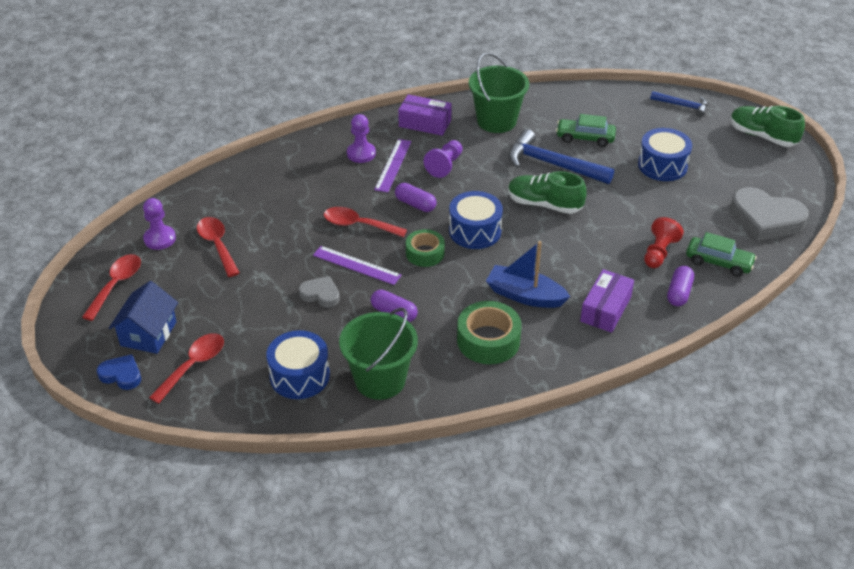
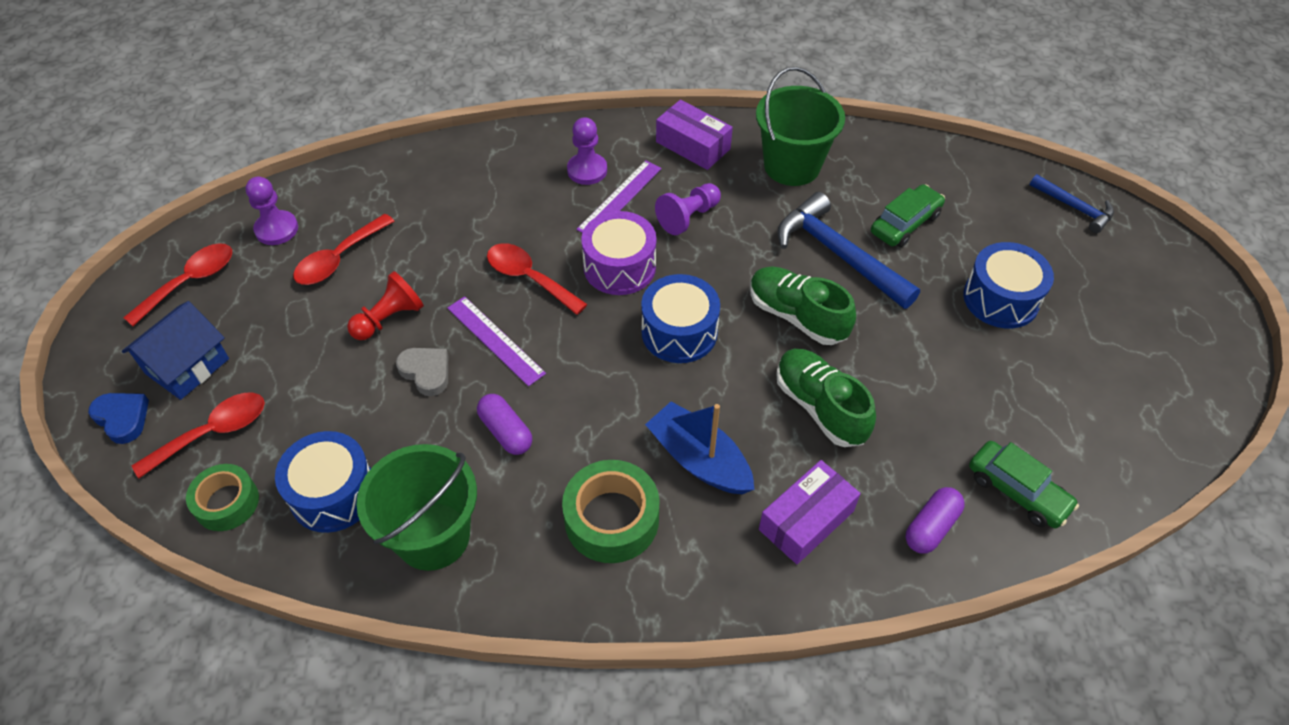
camera: 20 degrees right, 10 degrees up
(217, 245) = (339, 258): red spoon -> red spoon turned 135 degrees counterclockwise
(415, 204) = (619, 267): purple capsule -> purple drum
(425, 253) = (594, 348): green tape -> green tape (227, 503)
(585, 138) = (905, 224): green car -> green car turned 105 degrees clockwise
(659, 252) = (931, 446): red pawn -> red pawn (389, 318)
(762, 136) = (1179, 290): green shoe -> green shoe (820, 407)
(765, 219) = (1125, 436): grey heart -> none

